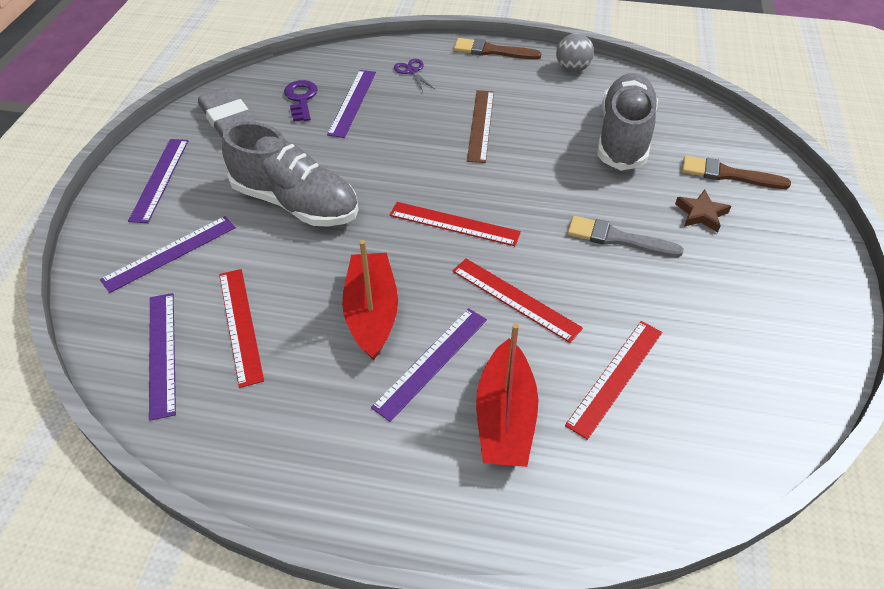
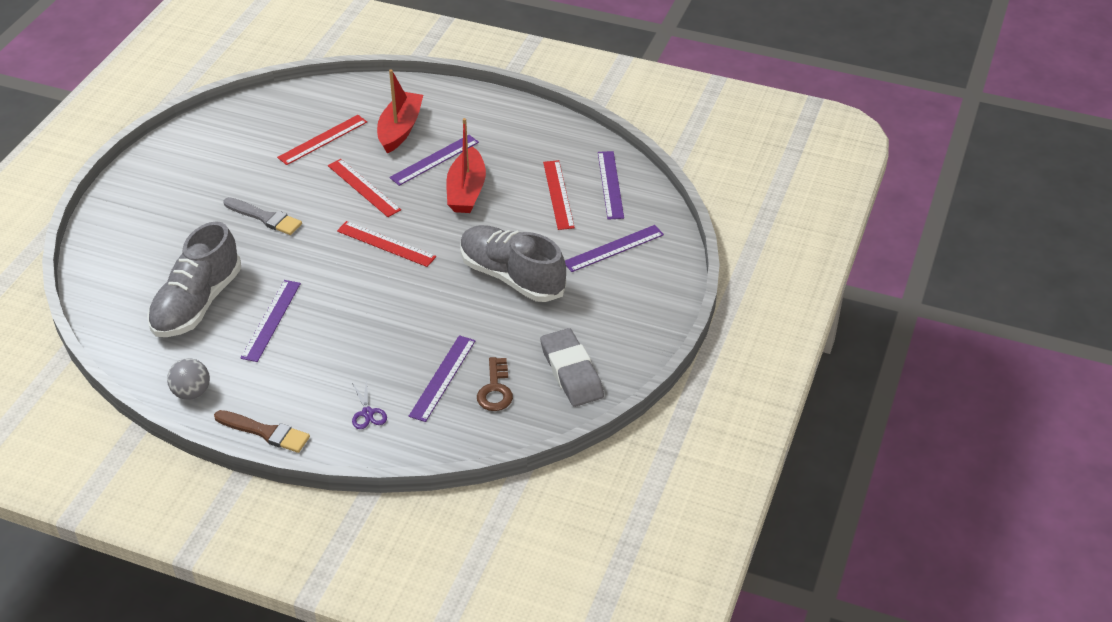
camera: 170 degrees left, 5 degrees down
(160, 179) = (631, 314): purple ruler -> purple ruler (271, 320)
(301, 99) = (495, 390): purple key -> brown key
(480, 125) = (323, 333): brown ruler -> none
(701, 214) = (186, 227): brown star -> none
(728, 174) = (135, 256): brown brush -> none

